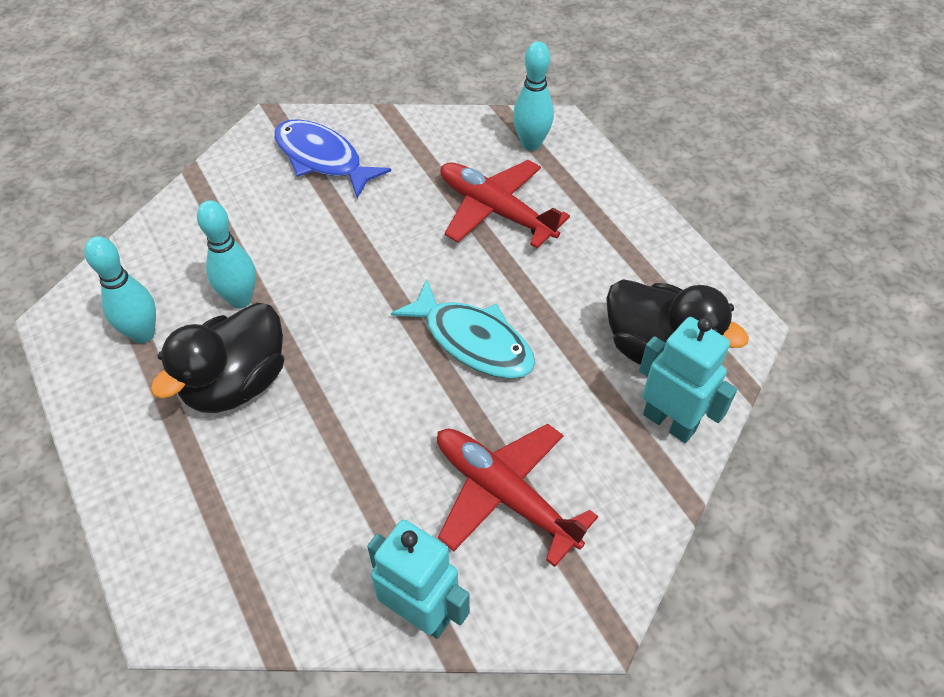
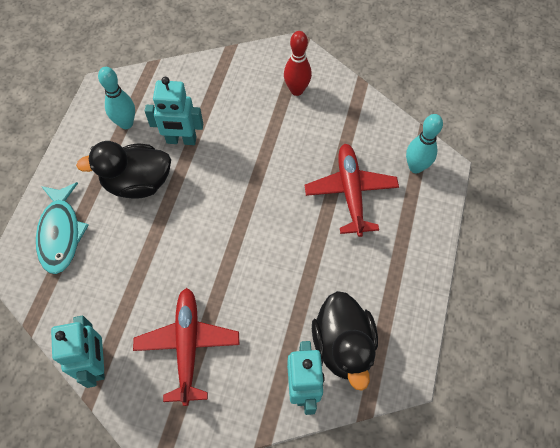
camera: 45 degrees right, 10 degrees up
(240, 299) = (181, 140): turquoise bowling pin -> turquoise robot
(322, 159) = (297, 90): blue fish -> red bowling pin
(473, 341) = (259, 255): turquoise fish -> turquoise fish (61, 233)

